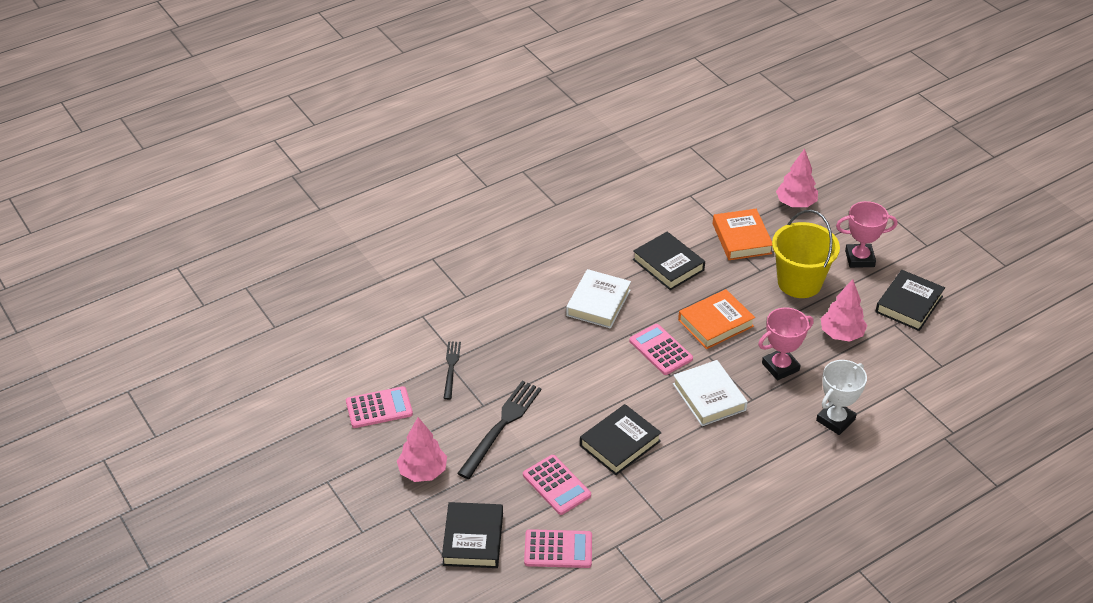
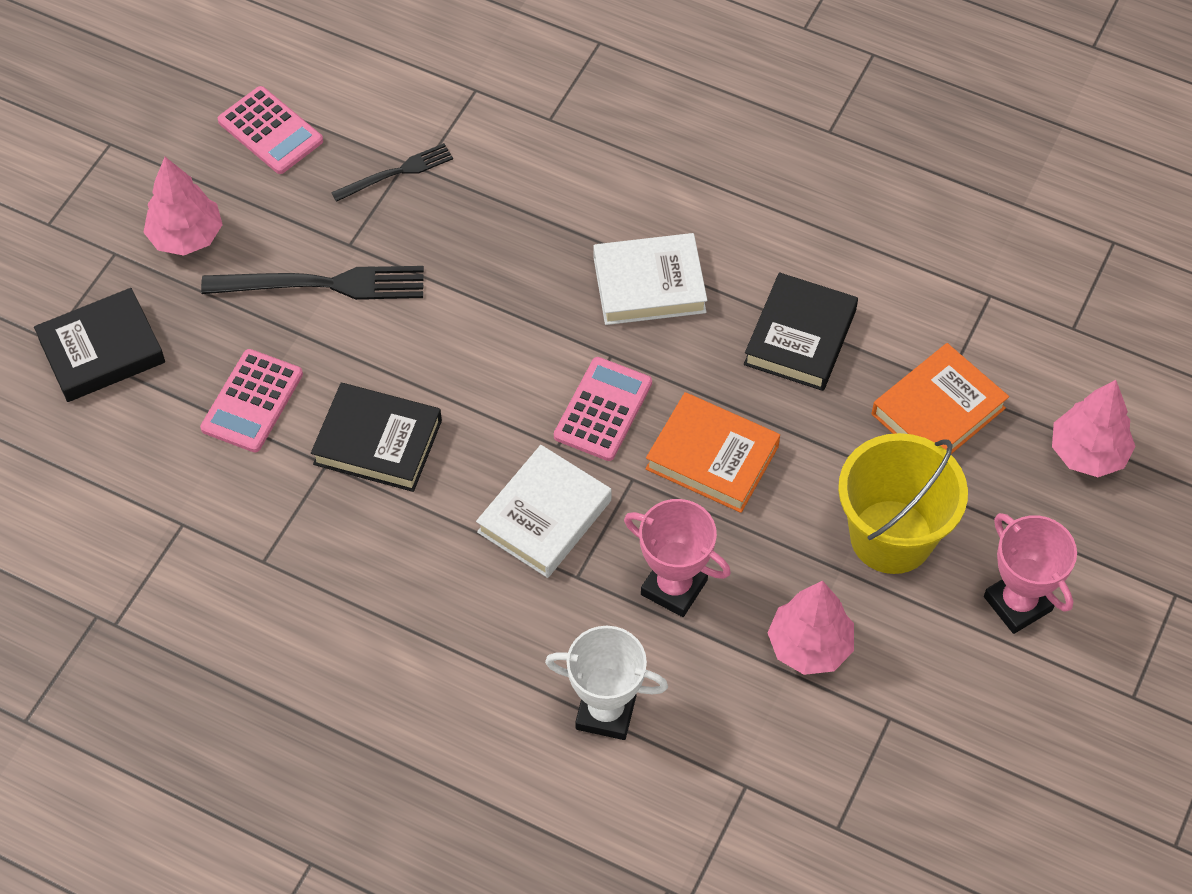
camera: 60 degrees right, 15 degrees up
(558, 549) = (137, 457): pink calculator -> none
(909, 304) = (956, 722): black book -> none

